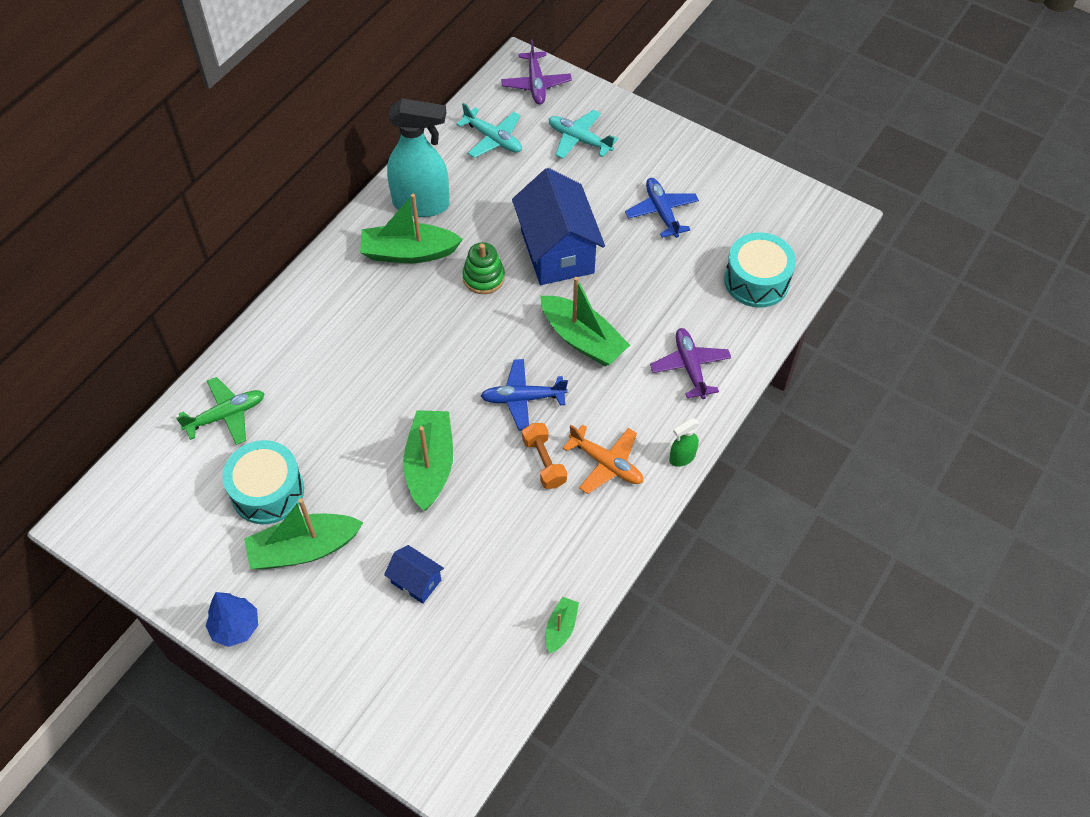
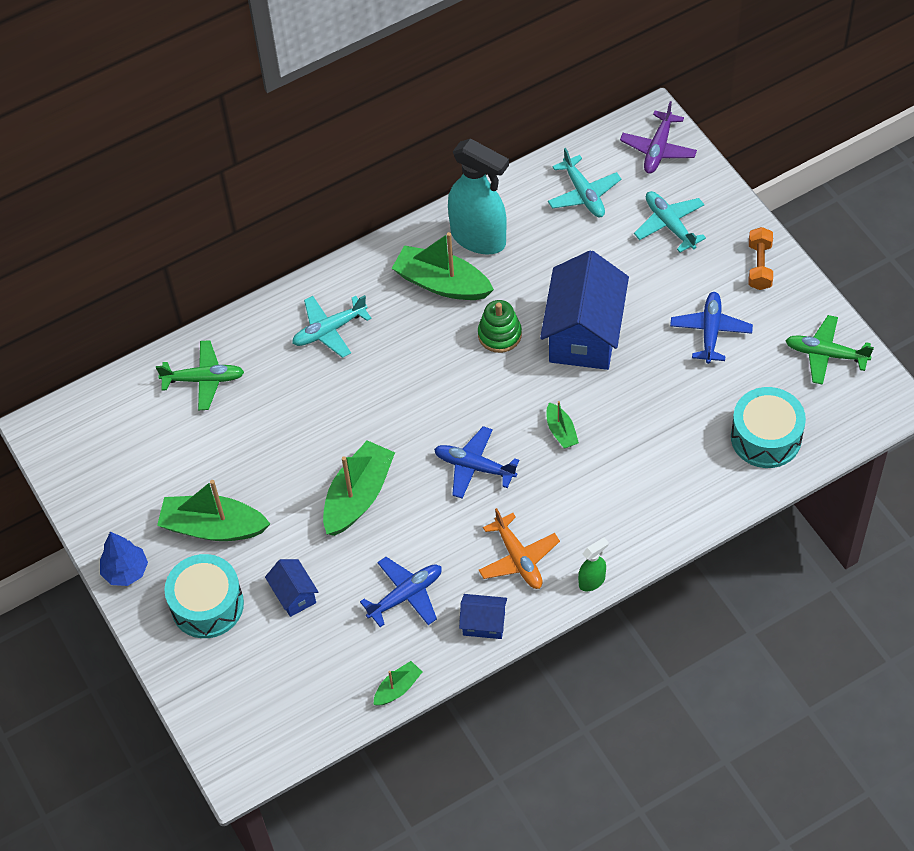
camera: 30 degrees right, 0 degrees up
(267, 491) = (207, 463): turquoise drum -> turquoise drum (207, 605)
(325, 328) = (329, 330): none -> turquoise plane
(522, 538) = (406, 595): none -> blue plane
(544, 462) = (462, 534): orange dumbbell -> orange dumbbell (759, 266)
(582, 339) = (561, 431): green boat -> green boat, size x0.50
(607, 535) = (484, 623): none -> blue house
(682, 457) = (592, 581): green spray bottle -> green spray bottle turned 150 degrees clockwise
(690, 367) = (649, 498): purple plane -> none
(764, 198) = (825, 354): none -> green plane

